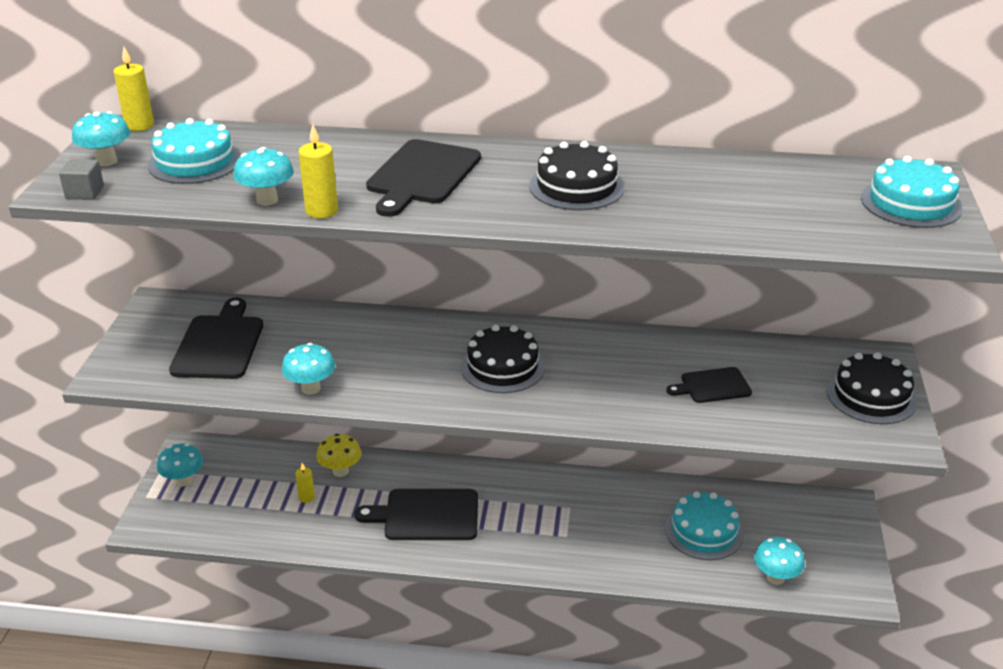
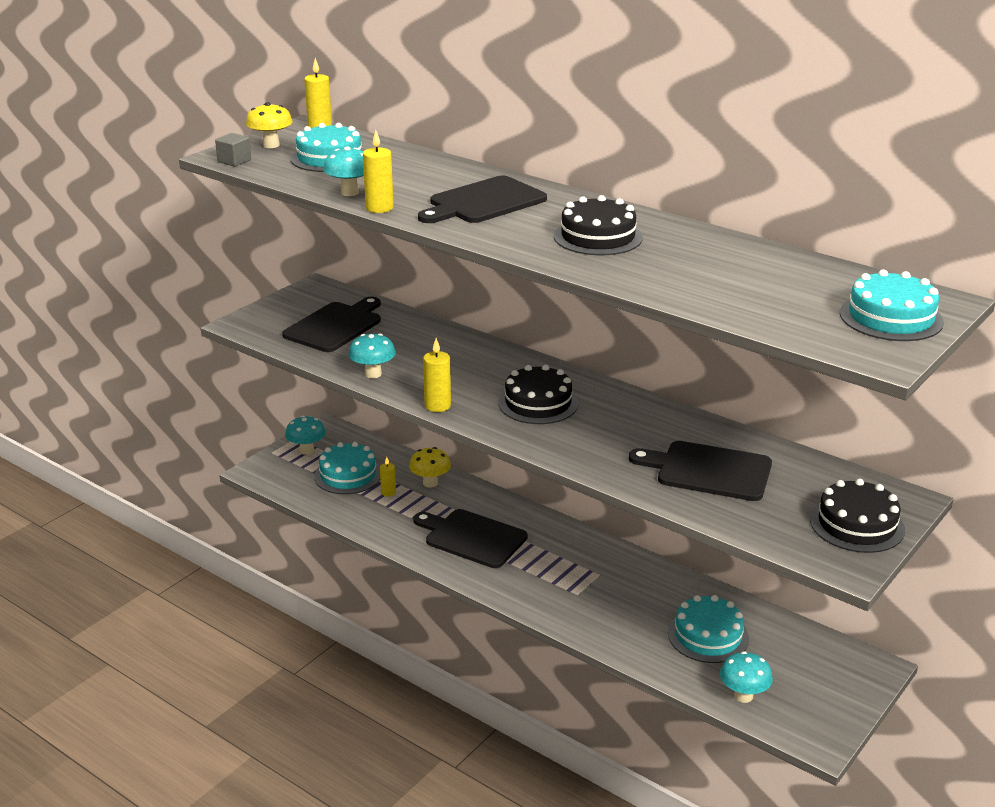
camera: 30 degrees right, 5 degrees down
(107, 161) = (271, 145): turquoise mushroom -> yellow mushroom
(249, 493) = (348, 475): none -> turquoise cake
(410, 403) = (437, 406): none -> yellow candle
(712, 386) = (708, 471): black cutting board -> black cutting board, size x1.69

